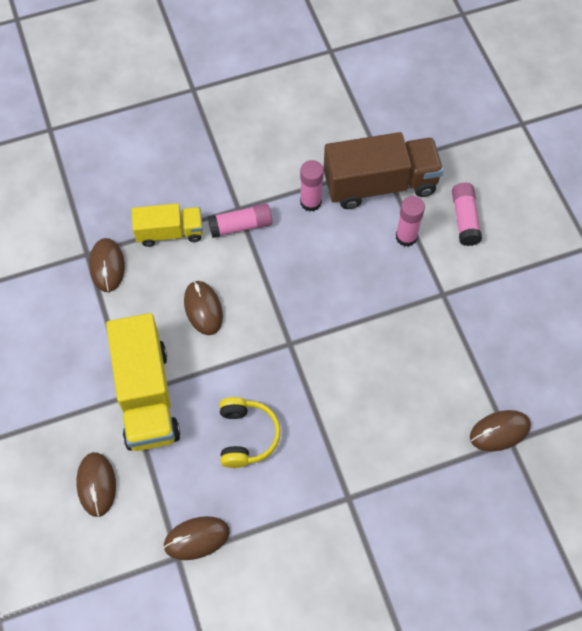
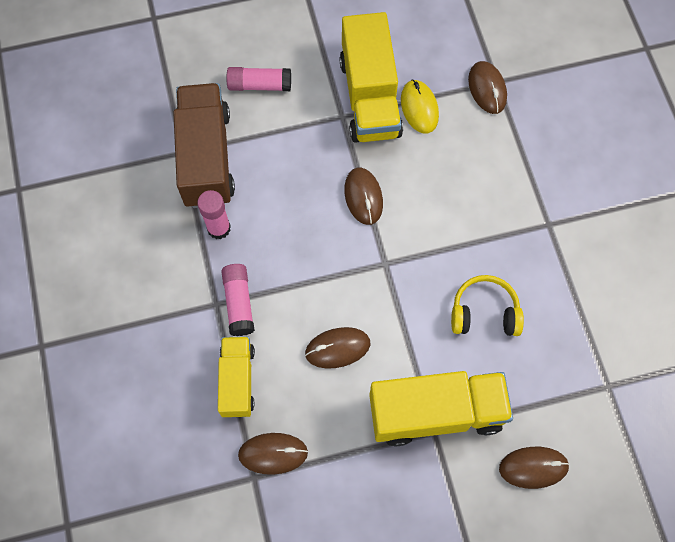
camera: 85 degrees left, 5 degrees up
(196, 538) = (589, 367): brown mouse -> brown mouse (363, 197)
(406, 237) = (273, 141): pink glue stick -> none
(464, 365) = (419, 108): none -> yellow mouse
(469, 317) = (369, 97): none -> yellow truck

